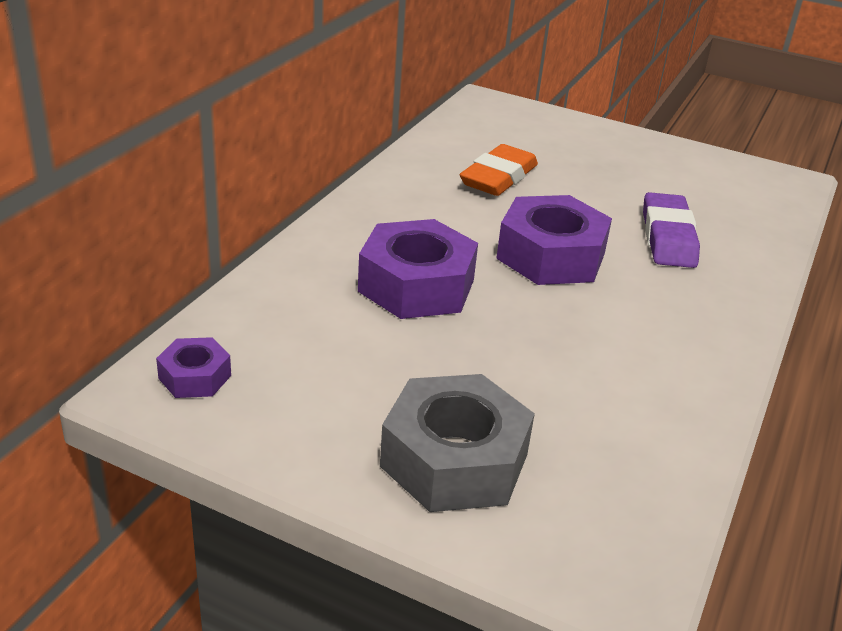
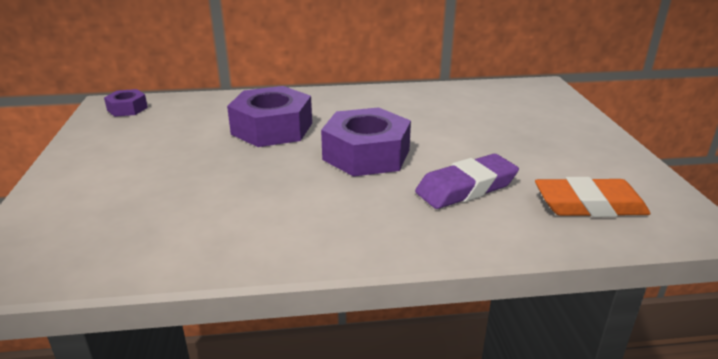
camera: 60 degrees right, 5 degrees down
(454, 460) = (98, 184): grey nut -> none
(498, 177) = (443, 115): orange eraser -> orange eraser (589, 205)

